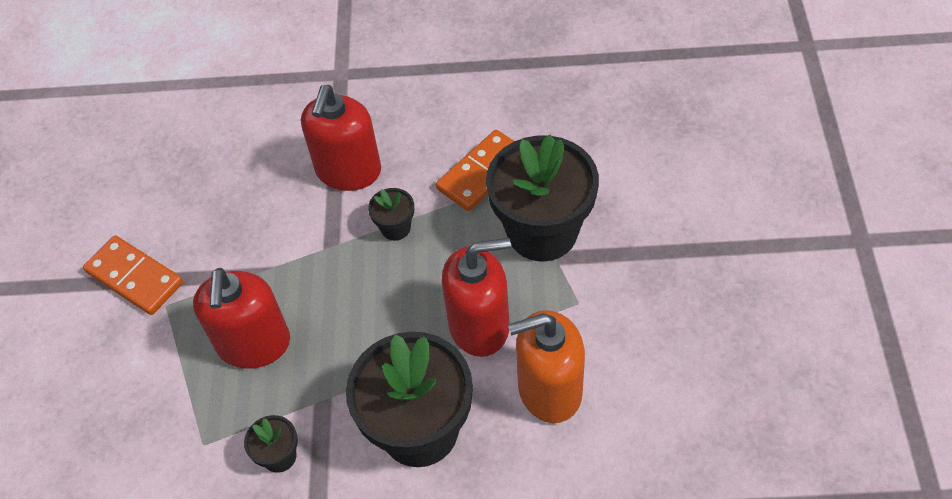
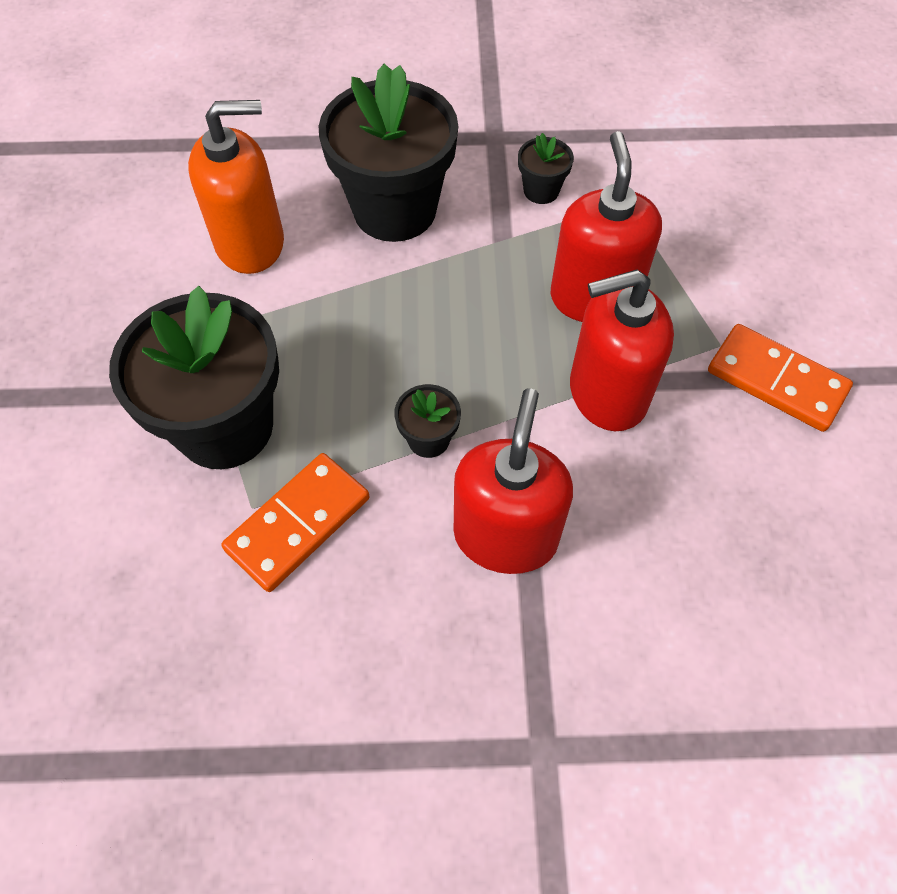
camera: 175 degrees right, 5 degrees up
(479, 326) = (322, 310): red soap dispenser -> red soap dispenser (607, 393)

